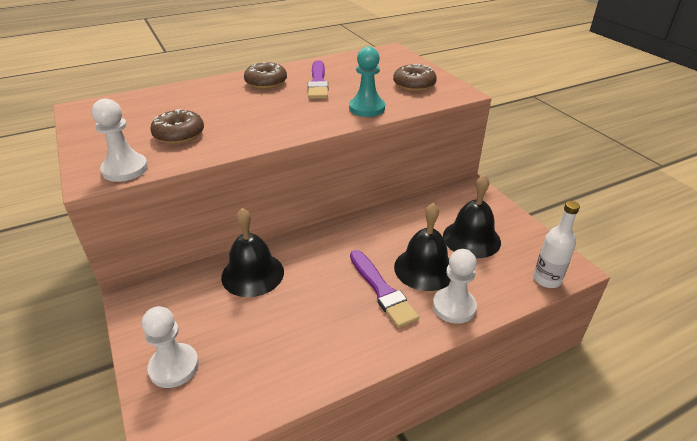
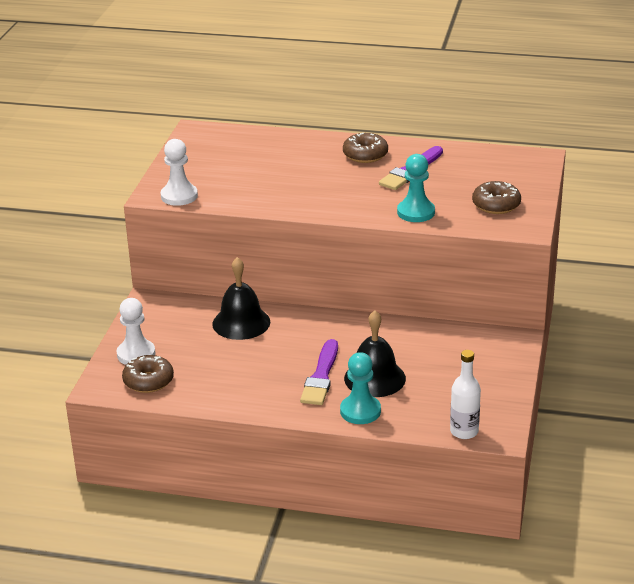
camera: 40 degrees right, 5 degrees down
(179, 135) = (241, 181): brown donut -> brown donut (148, 381)
(454, 306) = (360, 411): white pawn -> turquoise pawn
(471, 238) = (447, 376): black bell -> none

